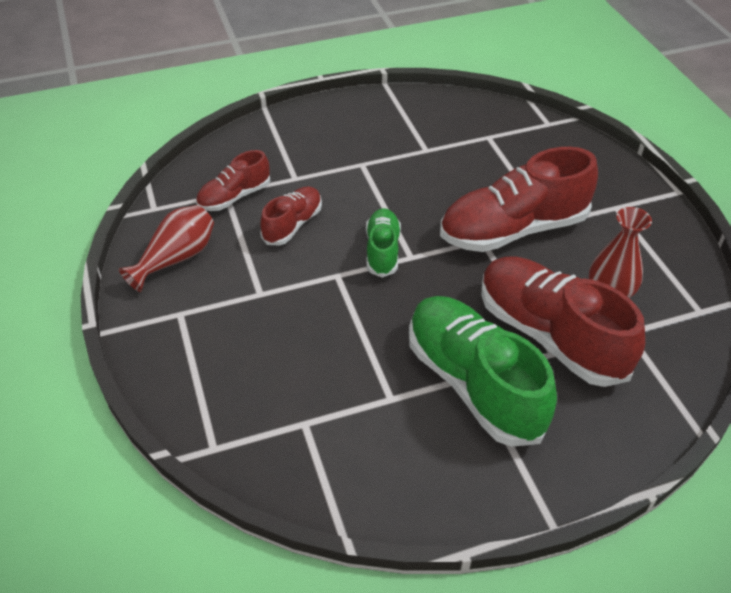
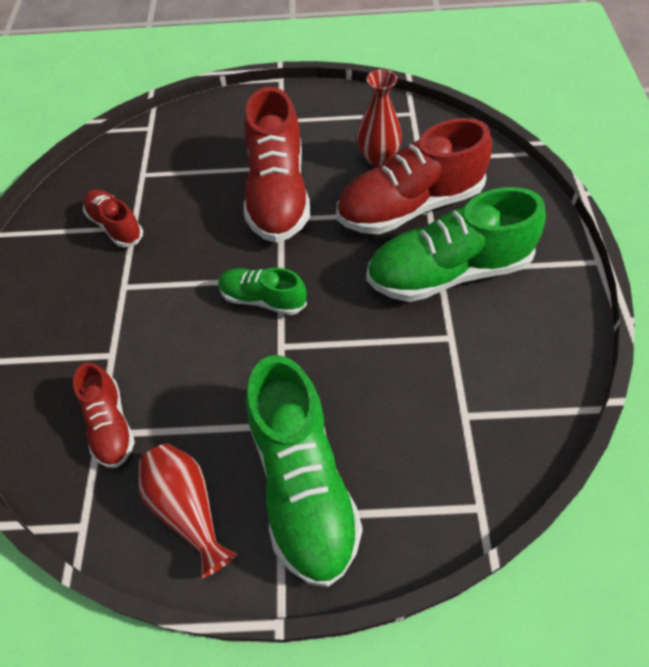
camera: 70 degrees left, 10 degrees up
(210, 320) = (302, 483): none -> green shoe
(292, 225) = (187, 372): red shoe -> red shoe (116, 226)

